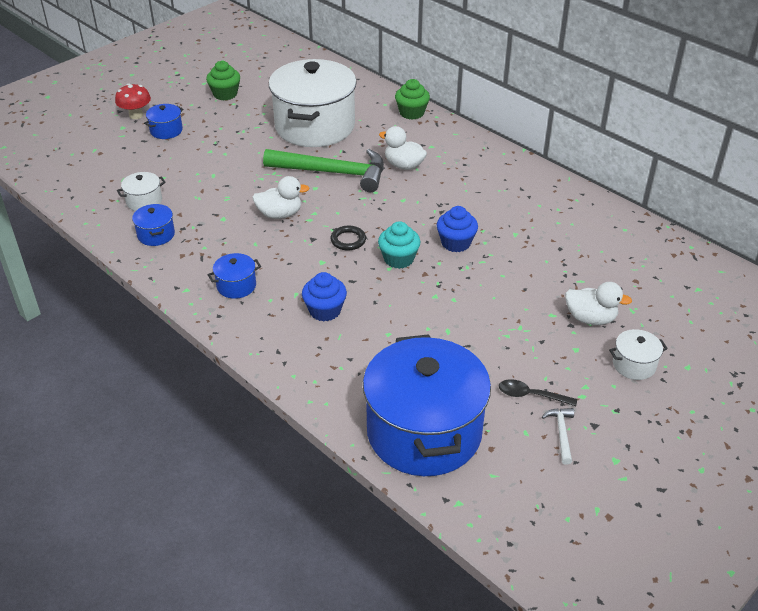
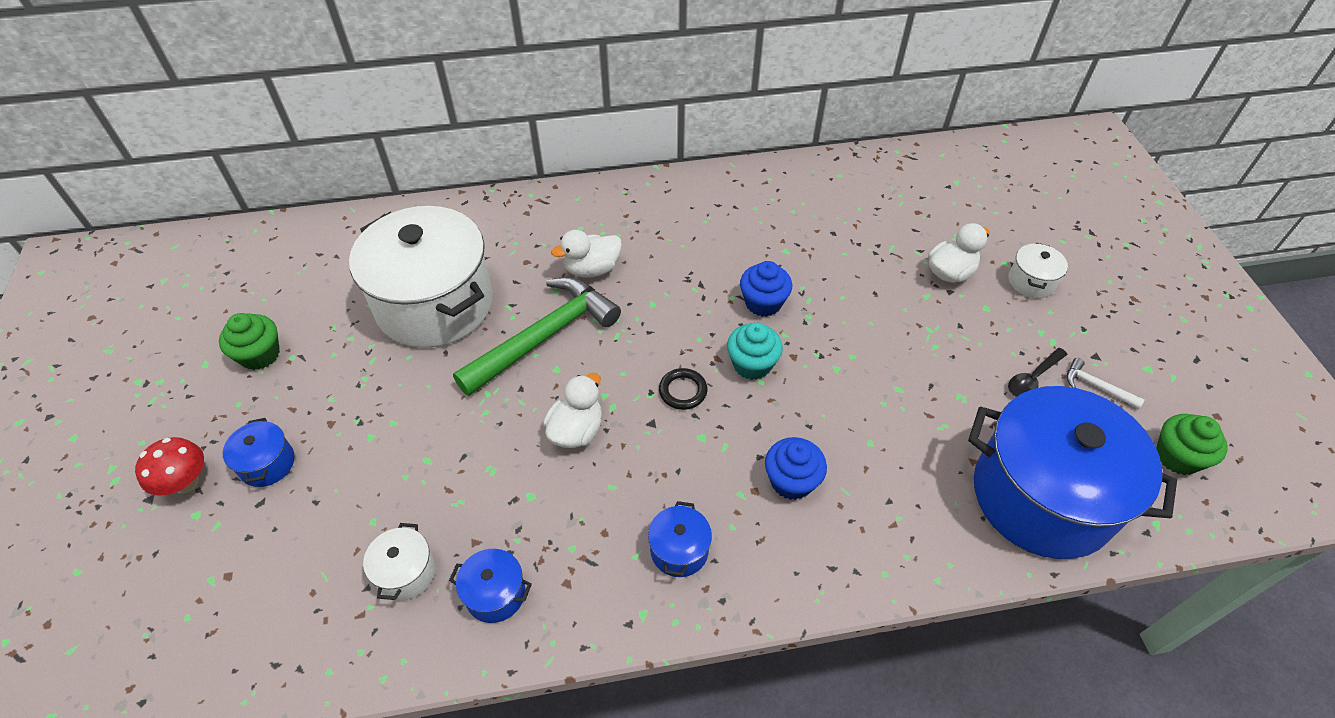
camera: 55 degrees left, 10 degrees up
(411, 113) = (502, 209): green cupcake -> green cupcake (1177, 457)

